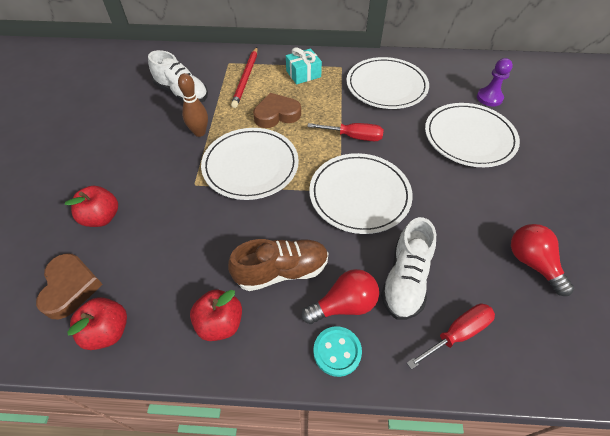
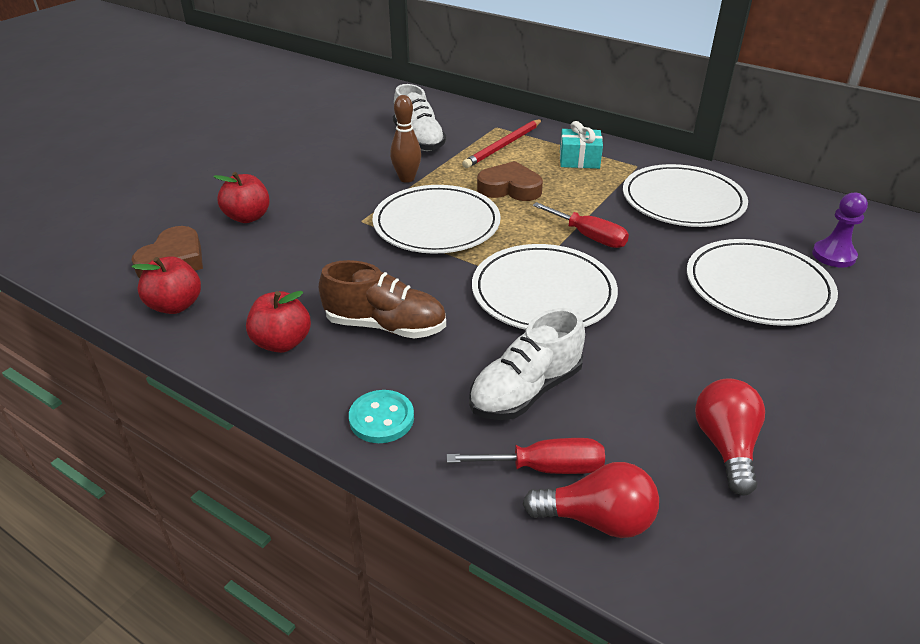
camera: 30 degrees right, 15 degrees down
(344, 305) = (428, 382): red light bulb -> red light bulb (597, 519)

